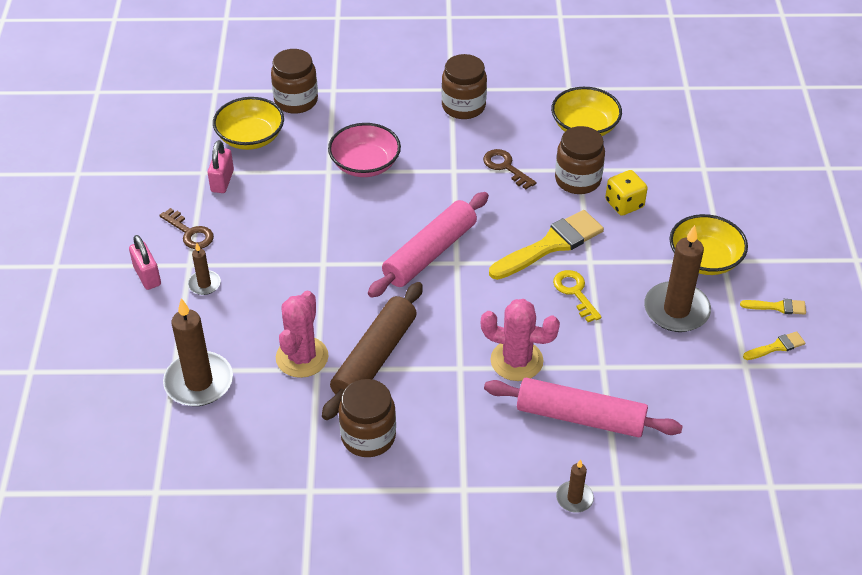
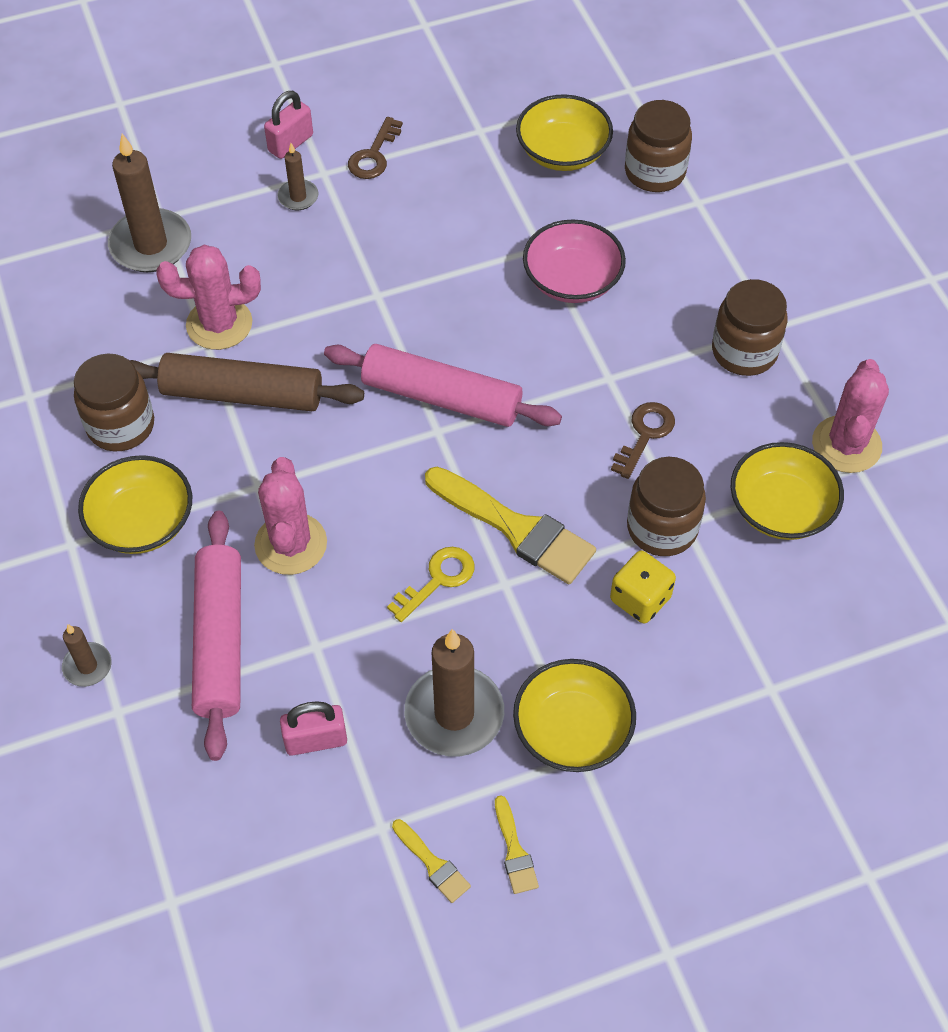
camera: 70 degrees right, 10 degrees up
(222, 181) = (473, 153): pink padlock -> pink padlock (316, 740)
(462, 441) = (142, 522): none -> yellow bowl
(551, 87) = (846, 444): none -> pink cactus

